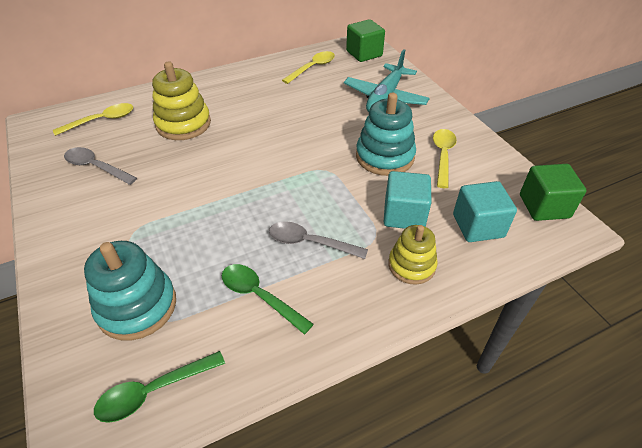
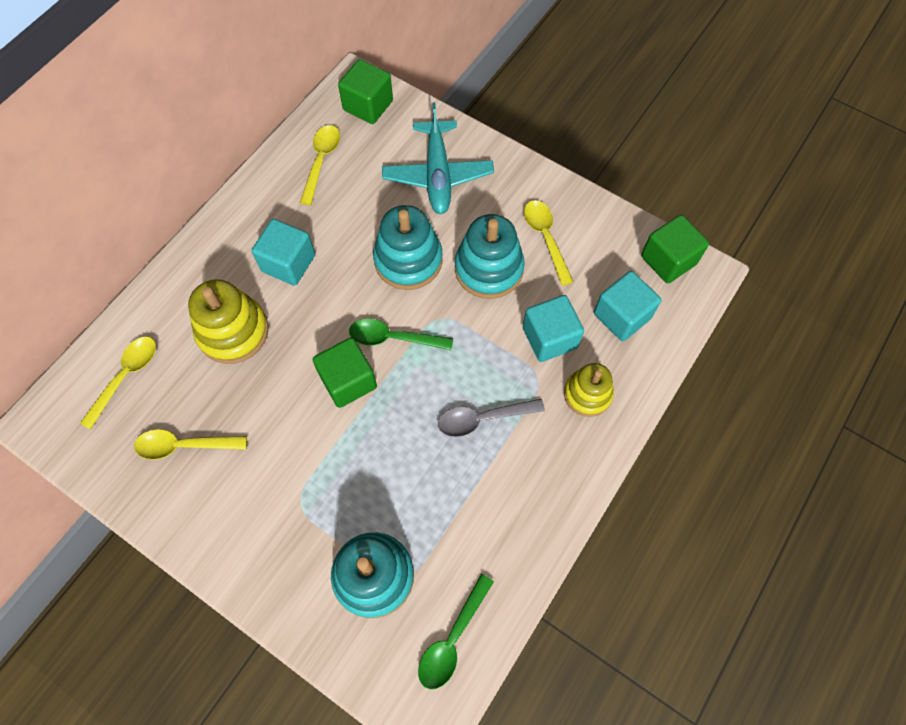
camera: 30 degrees left, 20 degrees up
(96, 167) = (184, 445): grey spoon -> yellow spoon
(231, 178) = (348, 381): none -> green cube
(249, 105) = (288, 263): none -> turquoise cube
(260, 296) = (476, 502): green spoon -> green spoon (393, 338)
(329, 131) = (408, 260): none -> turquoise stacking toy

